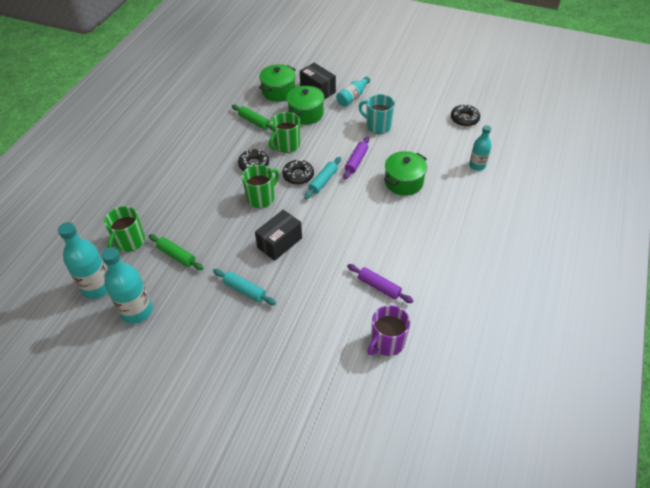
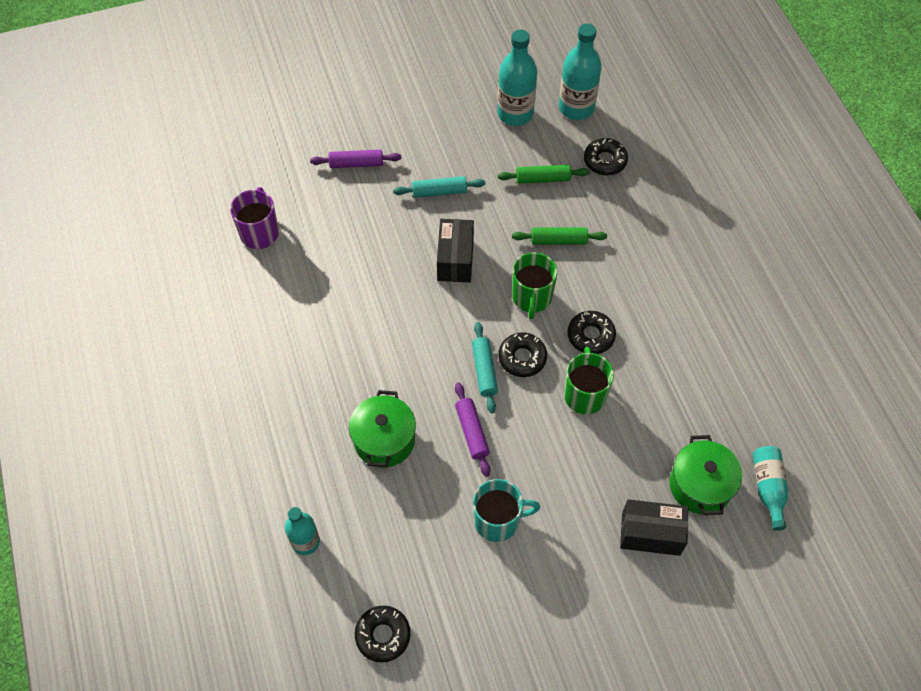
camera: 140 degrees right, 10 degrees up
(129, 242) = (605, 161): green mug -> black donut
(254, 121) = (668, 403): green rolling pin -> green rolling pin (558, 240)
(306, 114) = (617, 469): green pot -> none
(352, 97) = (586, 557): turquoise bottle -> turquoise bottle (768, 488)
(379, 287) = (309, 281): purple rolling pin -> purple rolling pin (356, 164)

